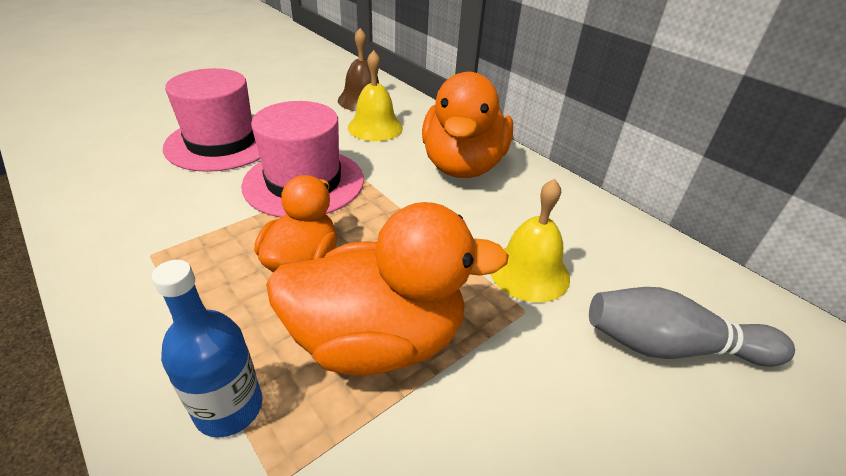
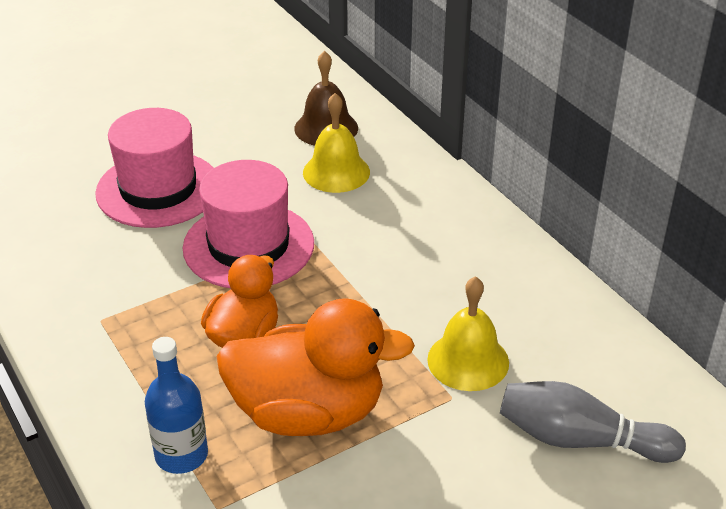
camera: 10 degrees right, 0 degrees up
(463, 166) = (431, 231): orange duck -> none

